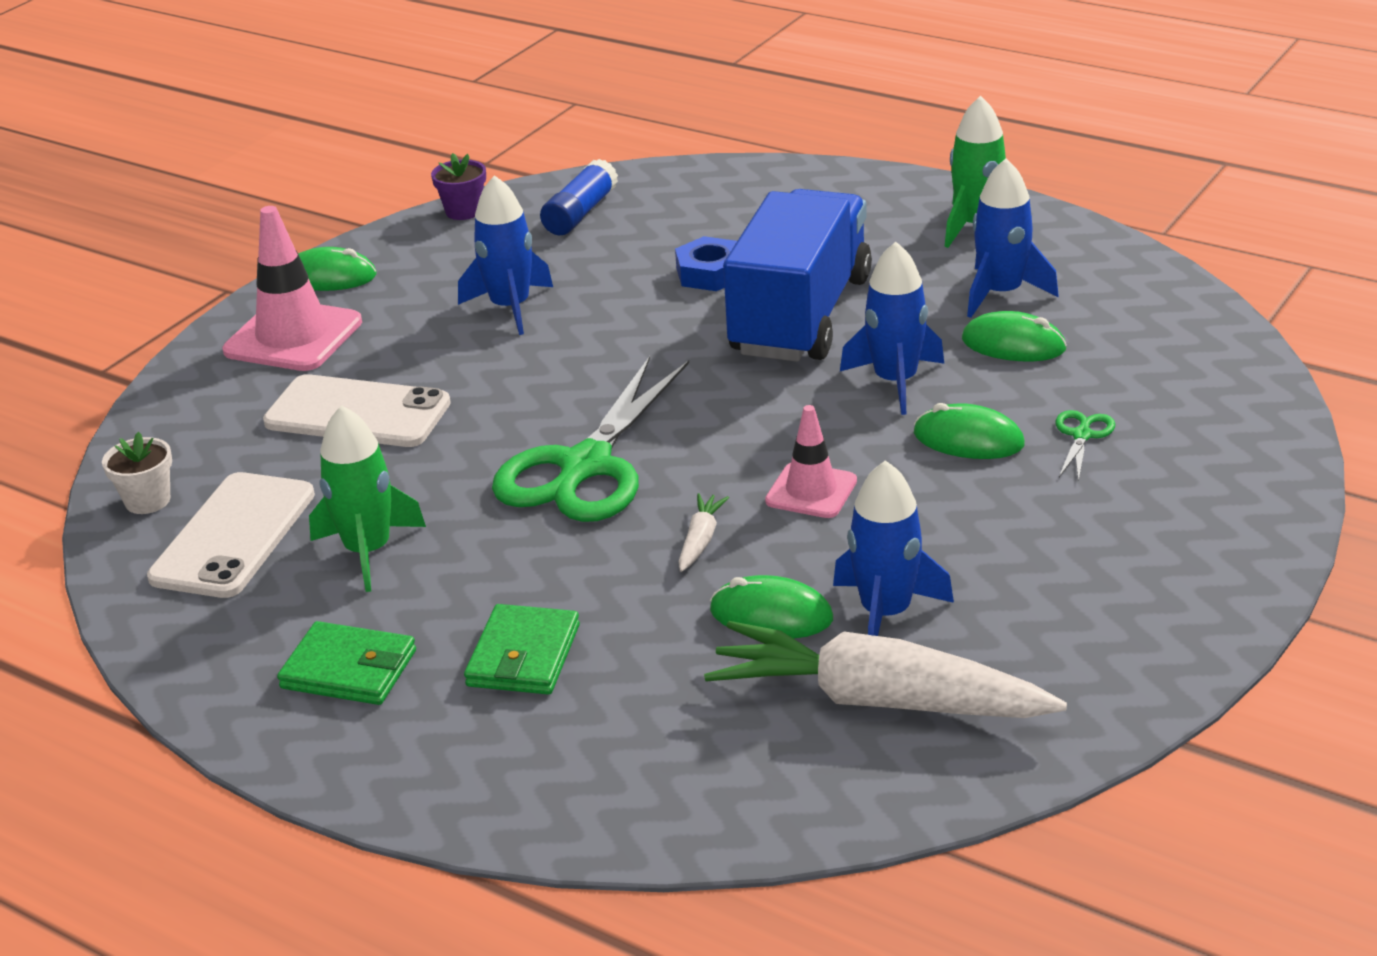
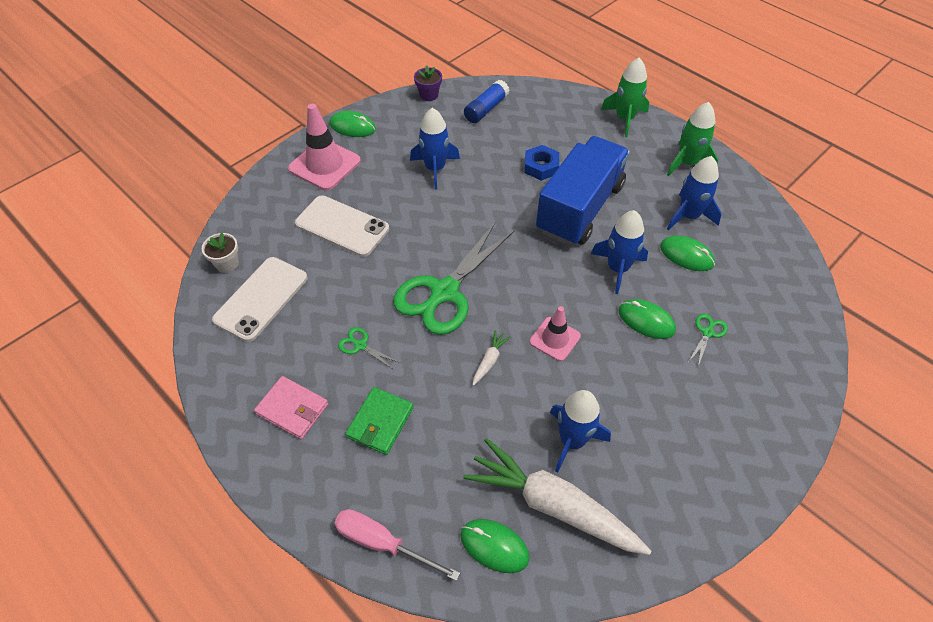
camera: 10 degrees right, 20 degrees up
(349, 669) = (292, 409): green wallet -> pink wallet
(368, 551) = (322, 326): green rocket -> green rocket (624, 119)
(450, 563) = (360, 345): none -> green scissors
(583, 808) = (382, 543): none -> pink screwdriver
(771, 615) = (512, 426): green mouse -> green mouse (494, 546)

